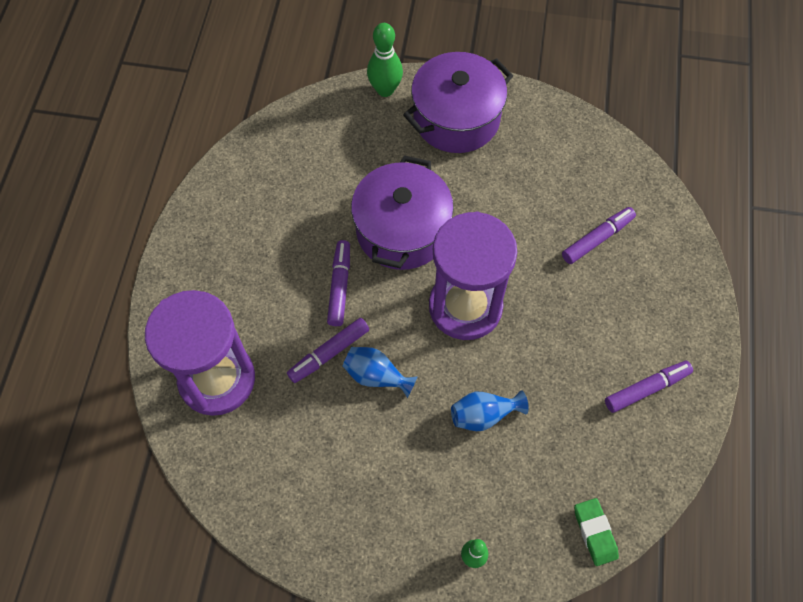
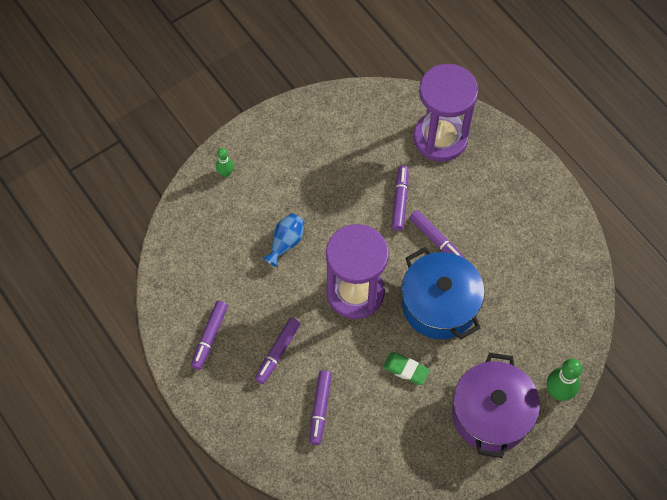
camera: 135 degrees right, 0 degrees up
(376, 376) = (362, 212): blue vase -> none
(402, 230) = (439, 305): purple pot -> blue pot
(592, 317) = (277, 353): none -> purple marker
(595, 532) = (174, 236): green eraser -> green eraser (406, 370)

